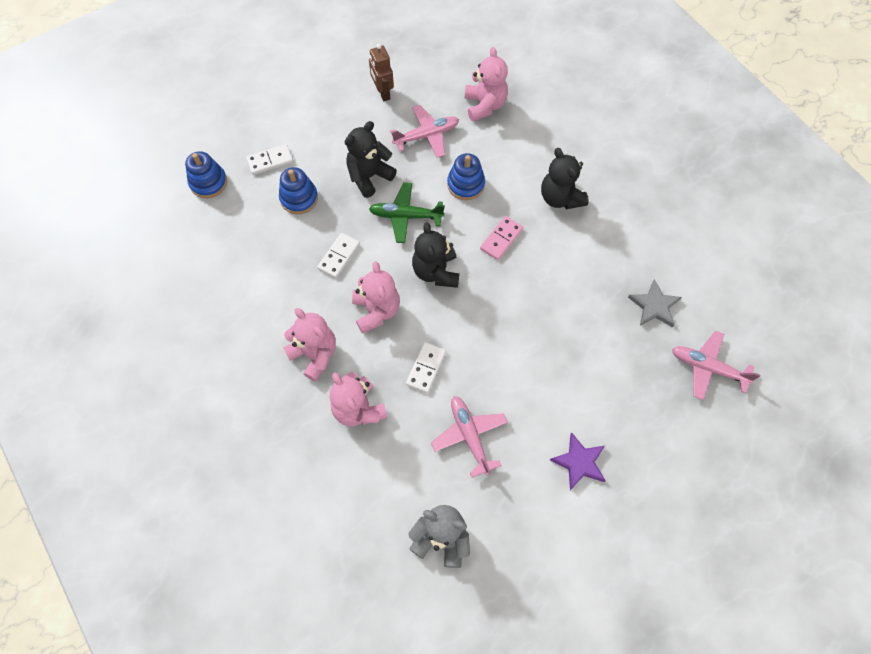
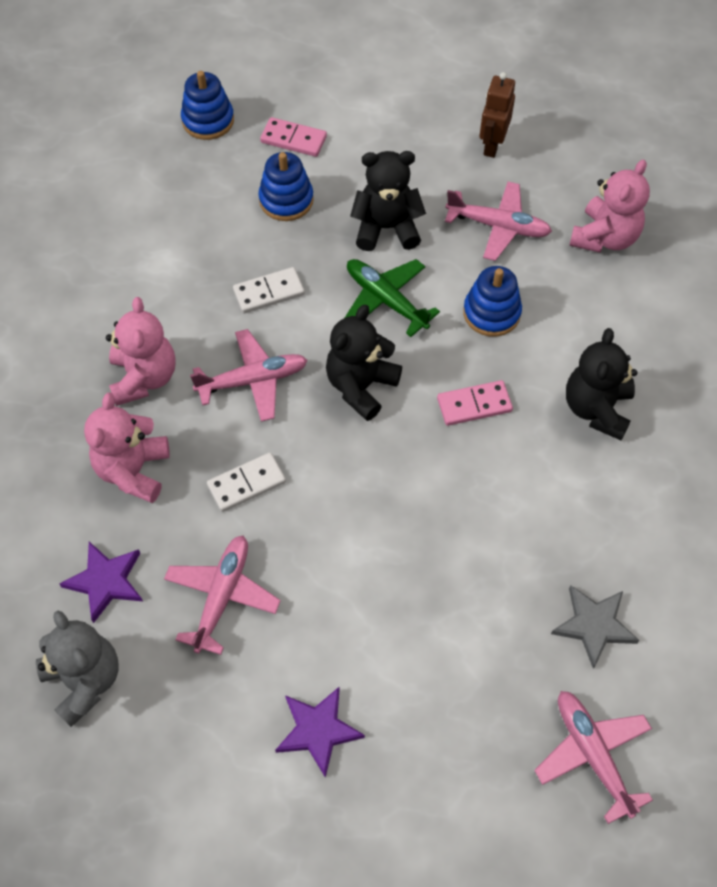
camera: 40 degrees right, 5 degrees down
(270, 161) = (293, 139): white domino -> pink domino
(376, 311) = (253, 380): pink teddy bear -> pink plane
(402, 478) = (106, 581): none -> purple star

